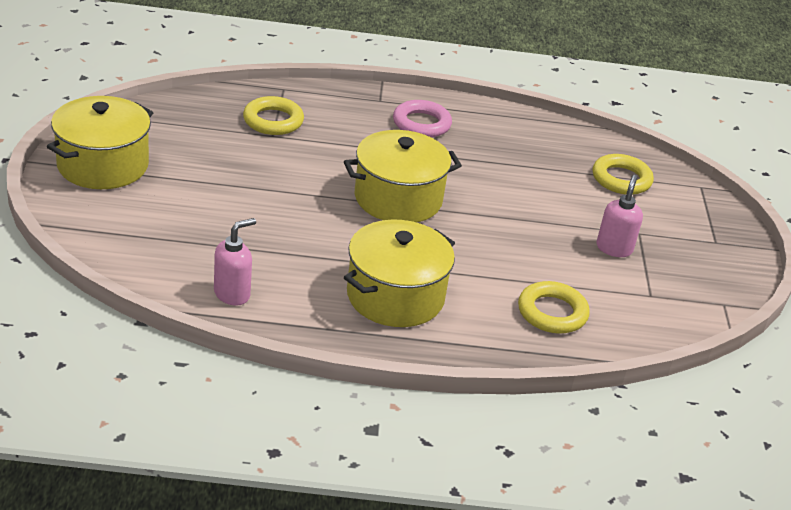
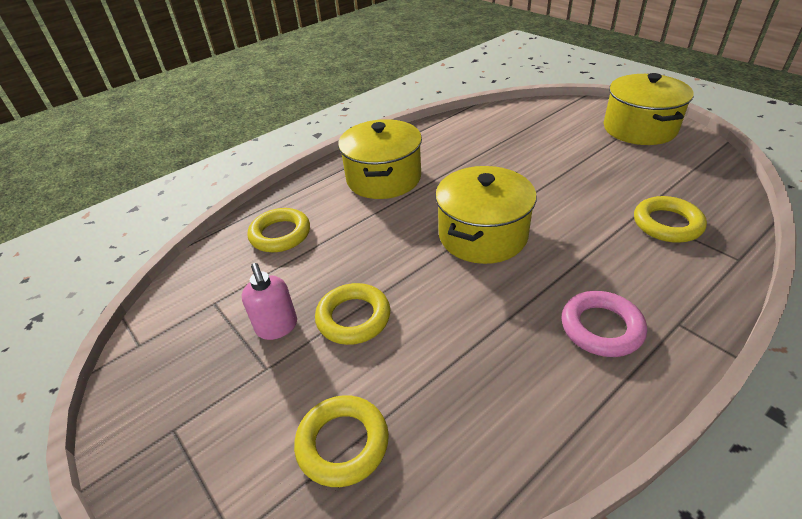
camera: 145 degrees right, 5 degrees up
(232, 294) = (456, 128): pink soap dispenser -> none
(556, 219) = (353, 318): none -> yellow ring

